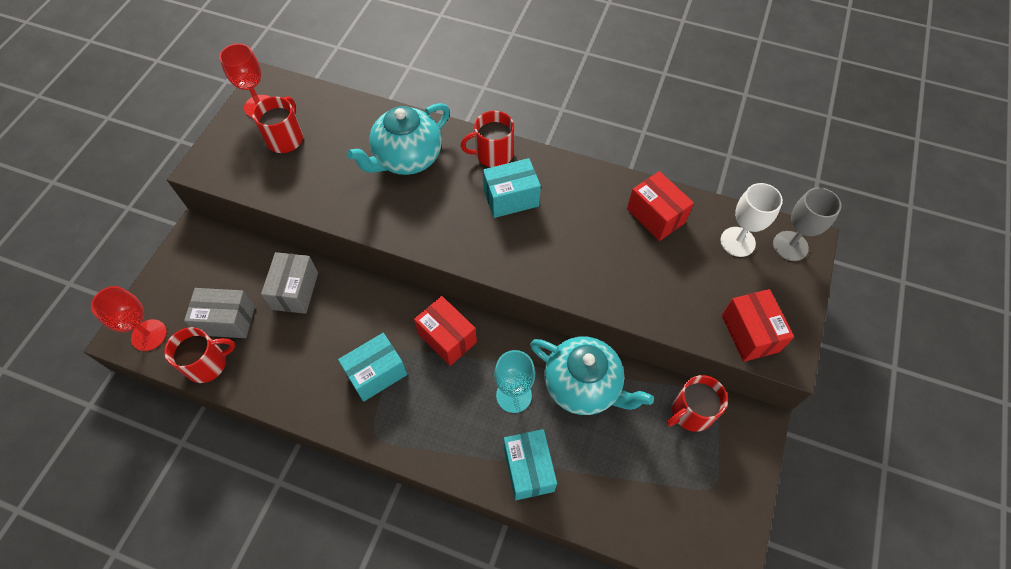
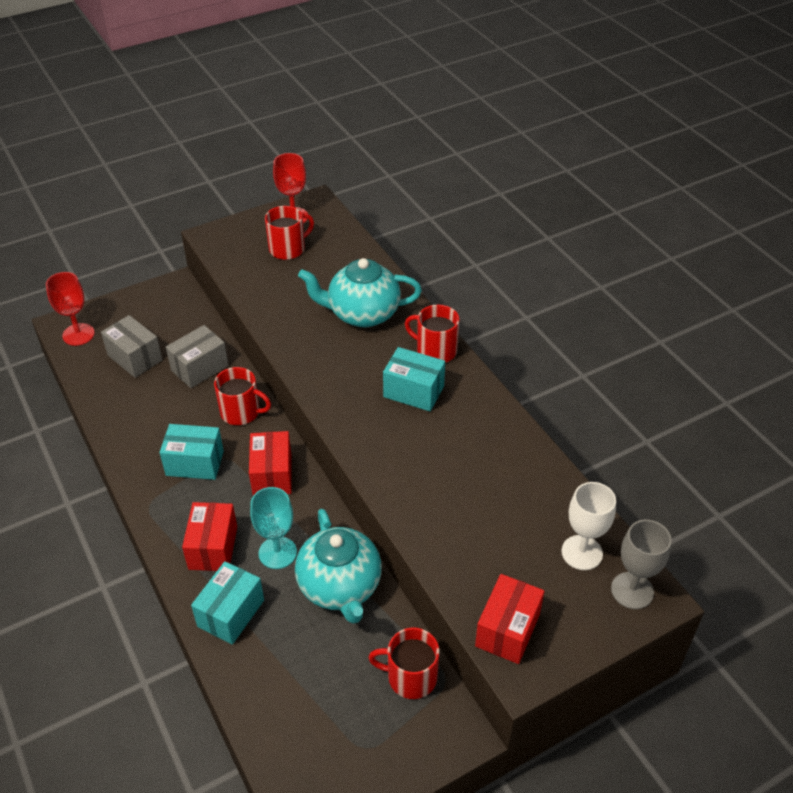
camera: 40 degrees right, 15 degrees down
(207, 364) = (94, 377): red mug -> red mug (241, 412)
(655, 216) = (526, 483): red box -> red box (213, 548)

